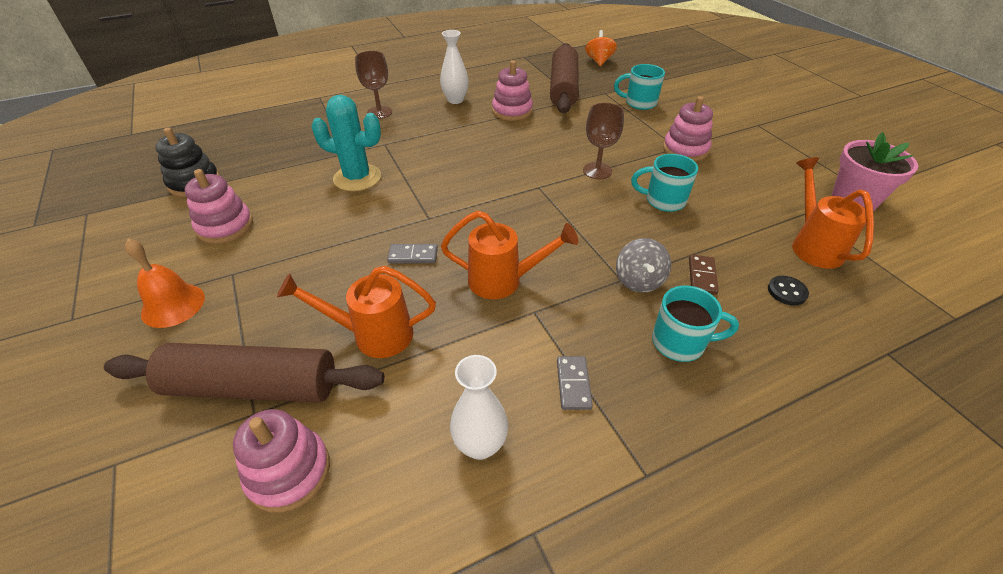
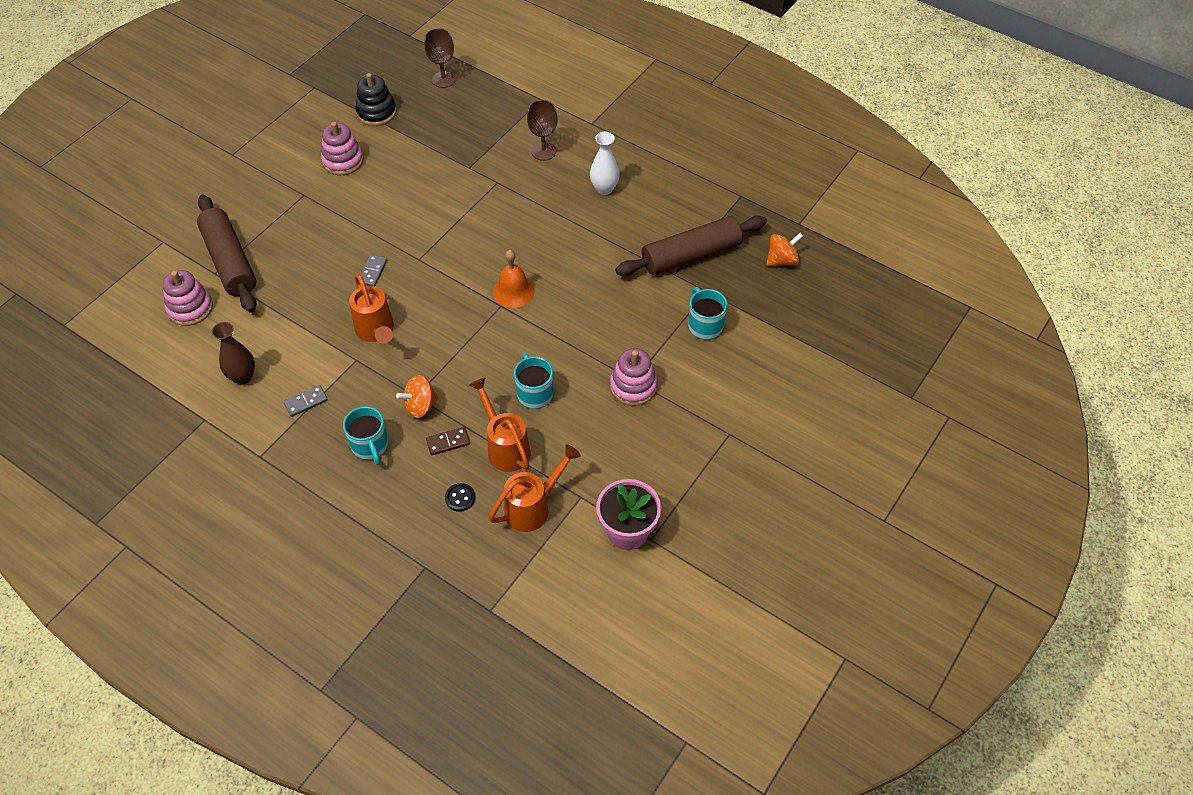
camera: 60 degrees right, 10 degrees up
(173, 305) = (265, 187): orange bell -> orange bell (513, 291)
(357, 178) = (440, 193): turquoise cactus -> none
(372, 334) = (292, 290): orange watering can -> orange watering can (505, 446)
(413, 256) = (372, 272): grey domino -> grey domino turned 45 degrees clockwise
(480, 445) = (243, 376): white vase -> brown vase
(512, 111) = (614, 237): pink stacking toy -> none
(597, 171) = (551, 334): brown goblet -> brown goblet (443, 79)
(639, 280) = (420, 406): grey spinning top -> orange spinning top

